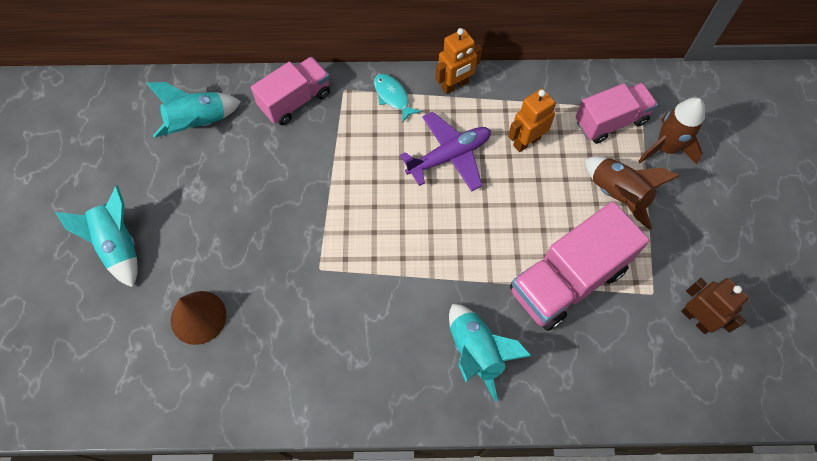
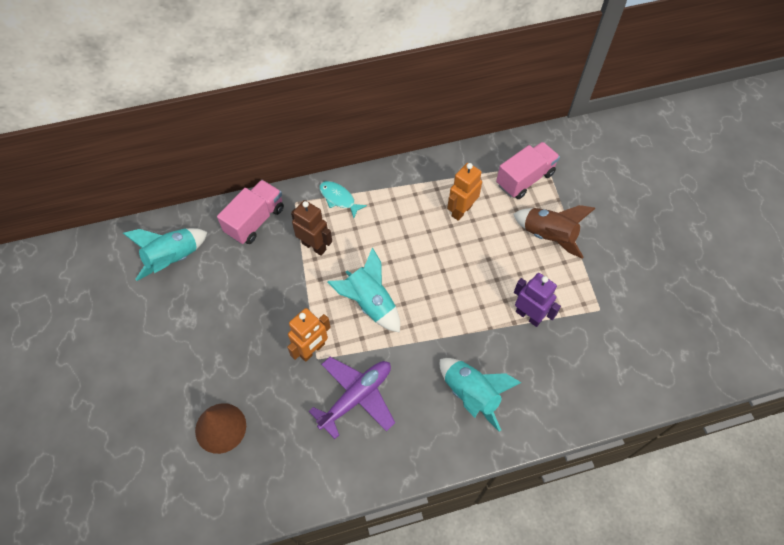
camera: 15 degrees left, 5 degrees down
(118, 245) = (129, 383): turquoise rocket -> turquoise rocket (370, 303)
(449, 156) = (401, 237): purple plane -> purple plane (356, 397)
(455, 85) = (389, 178): orange robot -> orange robot (312, 350)
(567, 280) = (528, 316): pink truck -> purple robot
(666, 148) = (575, 190): brown rocket -> none
(696, 319) = (640, 321): brown robot -> brown robot (314, 246)

